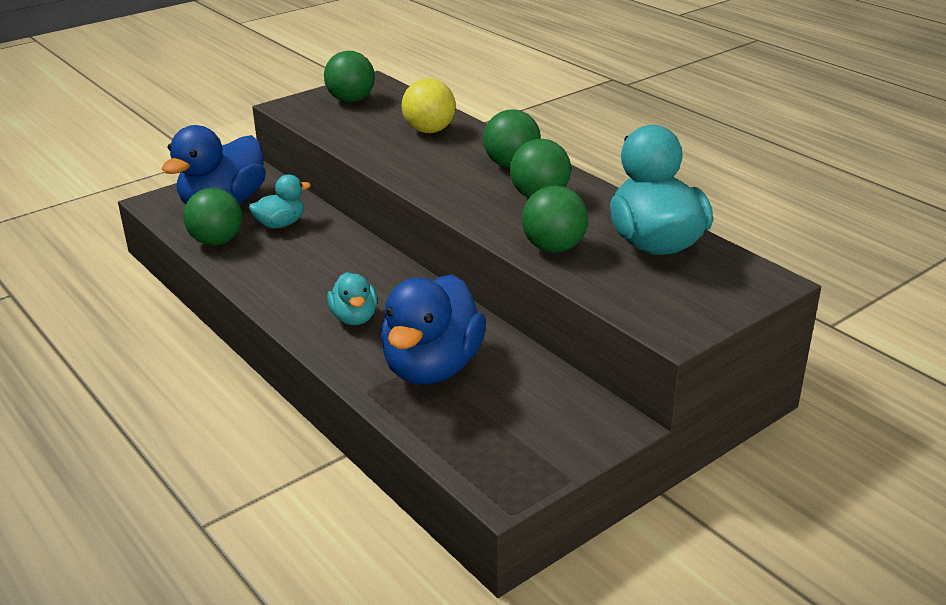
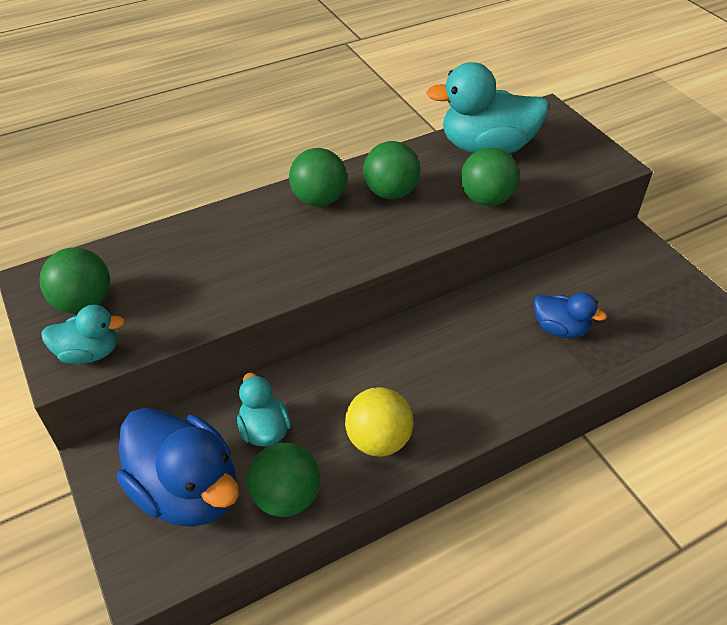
camera: 80 degrees left, 15 degrees up
(354, 318) = (476, 375): turquoise duck -> turquoise duck (89, 352)
(429, 131) = (211, 245): yellow ball -> yellow ball (378, 440)
(432, 367) = (560, 329): blue duck -> blue duck, size x0.53

